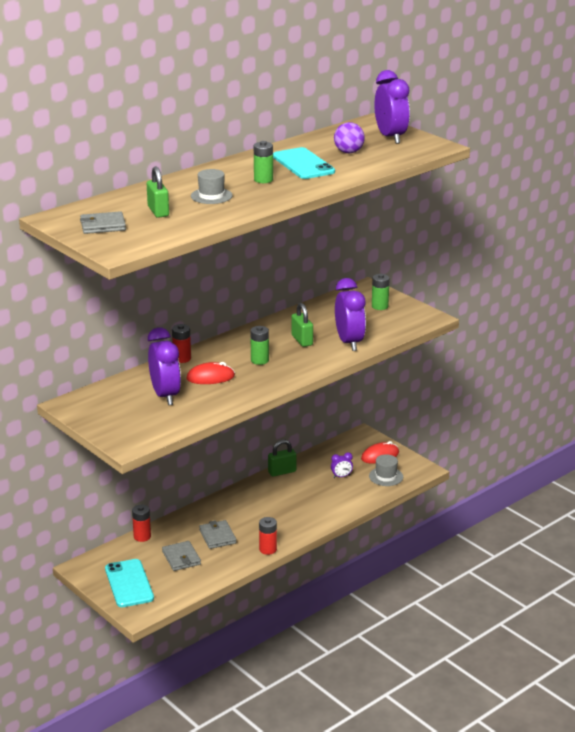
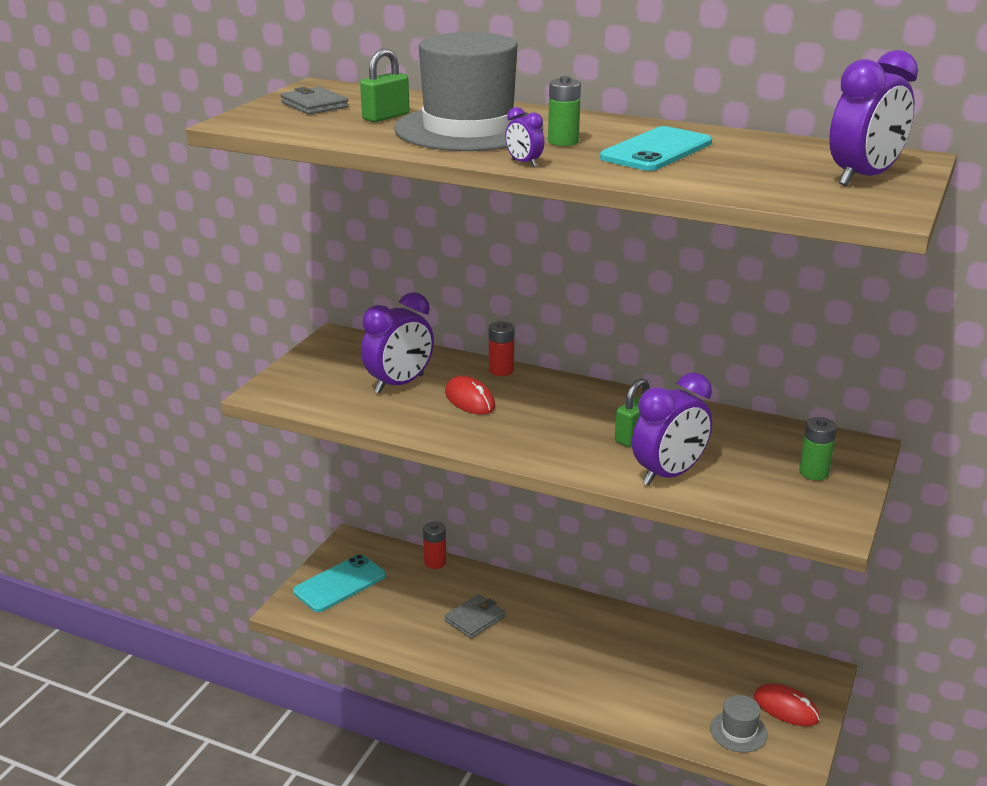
camera: 65 degrees right, 0 degrees up
(181, 558) = (412, 605): grey wallet -> none
(211, 196) = (468, 129): grey hat -> grey hat, size x2.36
(259, 360) = (546, 421): green battery -> none
(268, 549) = (476, 670): red battery -> none
(282, 472) = (659, 626): green padlock -> none
(341, 476) = (697, 685): purple clock -> purple clock (524, 163)
(348, 152) = (750, 165): purple ball -> none

